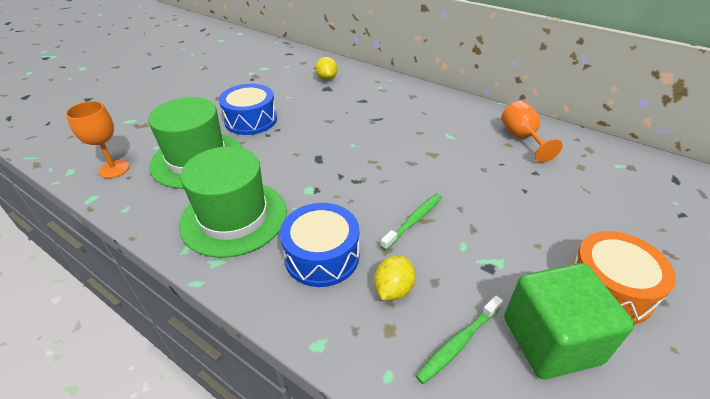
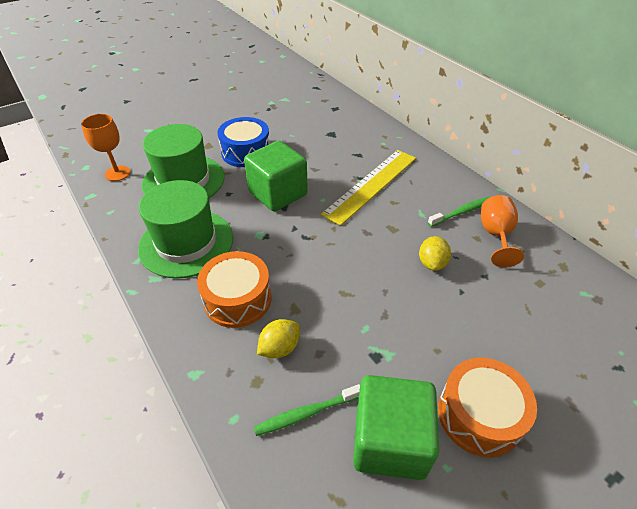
camera: 20 degrees right, 5 degrees up
(305, 149) = (278, 193): none -> green cube
(322, 256) = (237, 299): blue drum -> orange drum
(326, 78) = (337, 123): yellow lemon -> yellow lemon (432, 263)
(390, 123) = (371, 185): none -> yellow ruler
(414, 221) = (334, 290): green toothbrush -> green toothbrush (461, 212)

